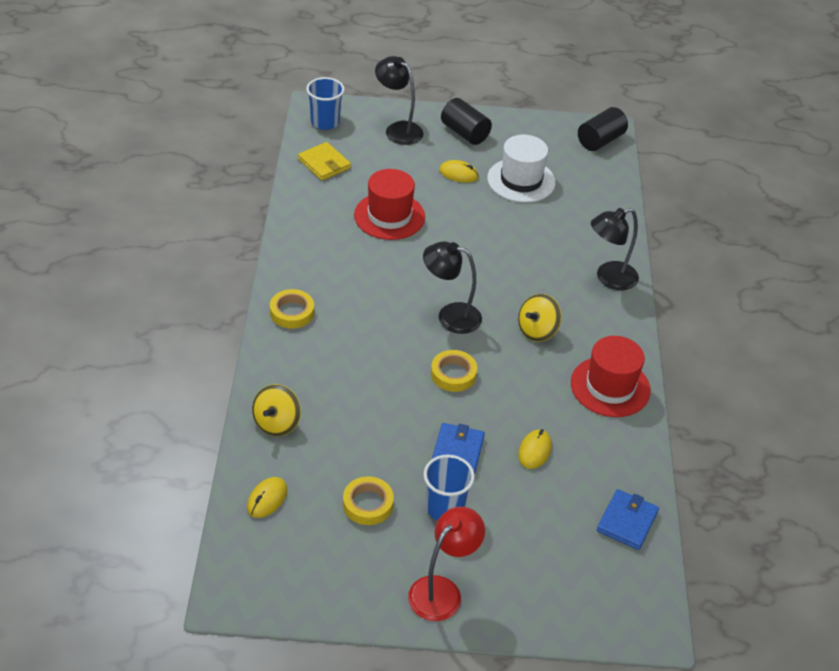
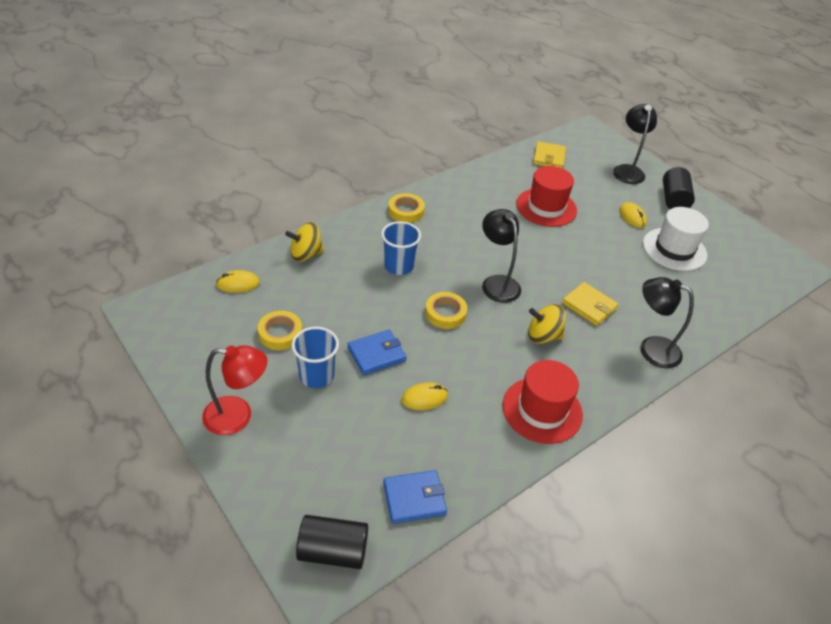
camera: 50 degrees right, 0 degrees up
(325, 122) = (584, 139): blue cup -> blue cup (399, 266)
(532, 279) = (589, 306): none -> yellow wallet
(600, 141) = (781, 268): black cylinder -> black cylinder (333, 551)

